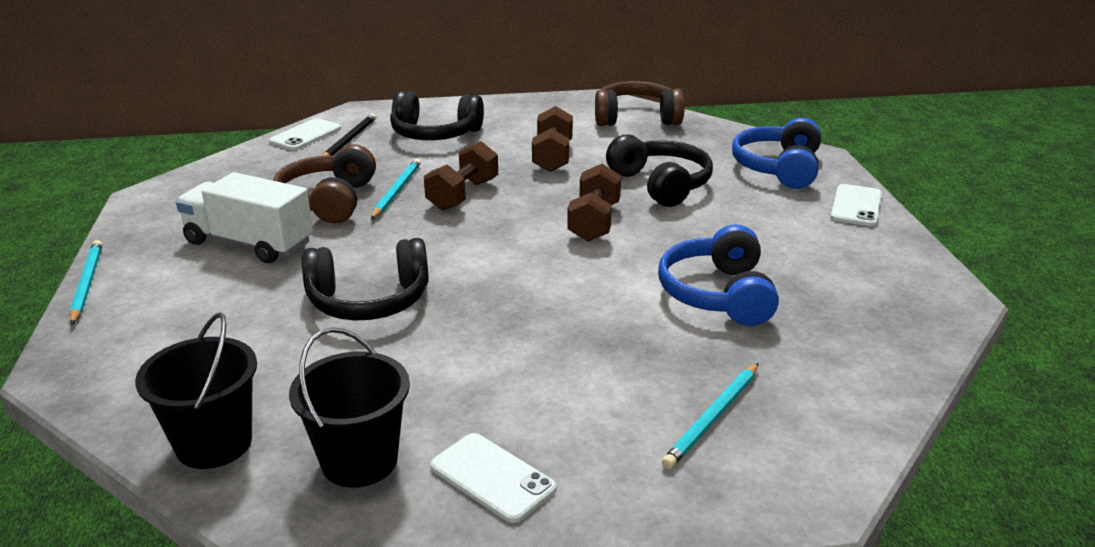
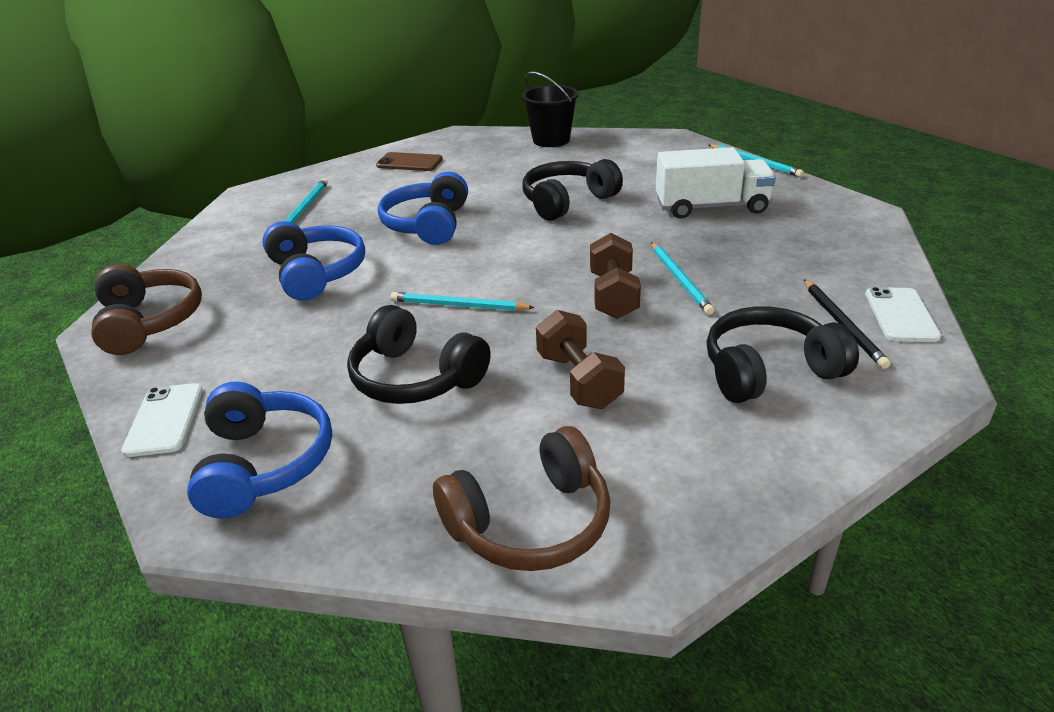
camera: 155 degrees right, 5 degrees up
(328, 201) = (720, 252): brown headphones -> brown headphones (149, 322)
(359, 461) = (477, 152): black bucket -> none
(492, 477) = (409, 163): white phone -> brown phone
(558, 322) = (428, 224): none -> blue headphones
(594, 222) = (458, 305): brown dumbbell -> turquoise pencil

